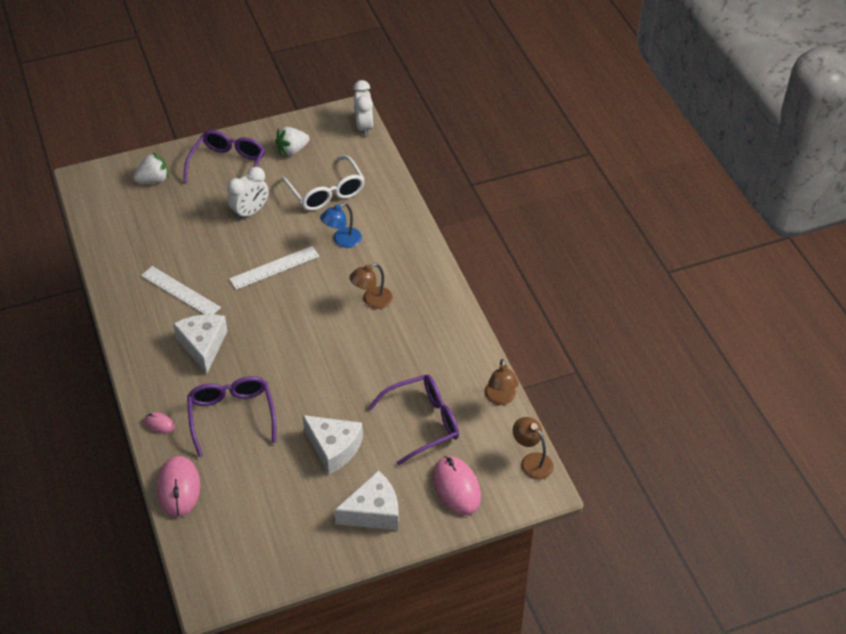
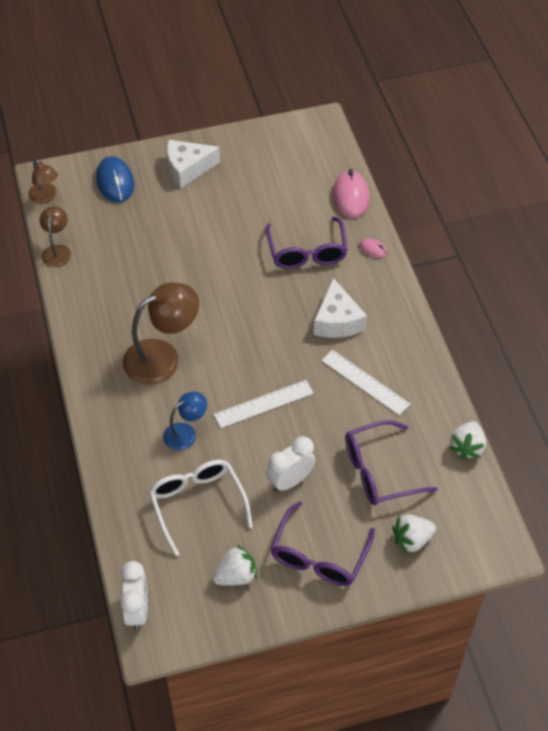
camera: 175 degrees left, 5 degrees up
(96, 246) = (467, 447): none -> white strawberry
(334, 448) = (215, 219): white cheese -> none
(372, 301) = (162, 357): brown lamp -> brown lamp, size x1.79
(422, 422) = (133, 235): purple glasses -> purple glasses (379, 471)
(456, 487) = (115, 182): pink mouse -> blue mouse

